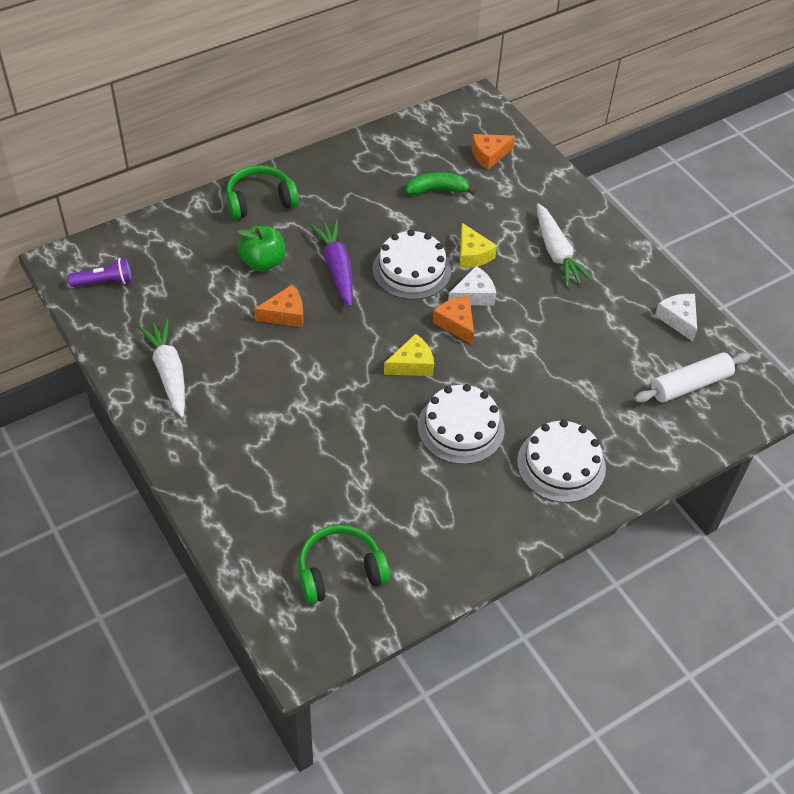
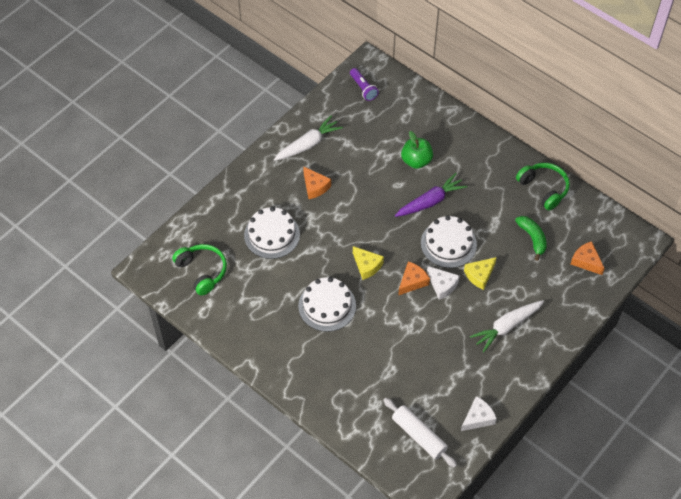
camera: 75 degrees right, 5 degrees up
(260, 201) = (469, 141): green headphones -> green headphones (543, 189)
(285, 314) = (378, 186): orange cheese -> orange cheese (315, 187)
(561, 464) = (319, 369): white cake -> white cake (272, 235)

